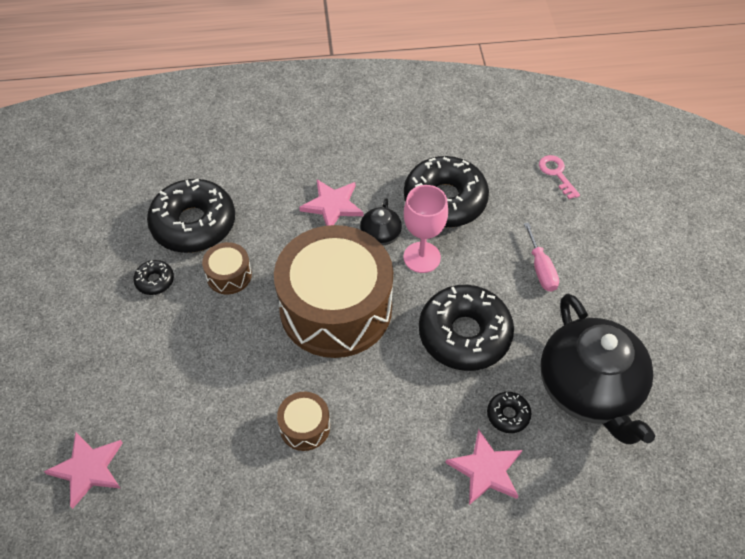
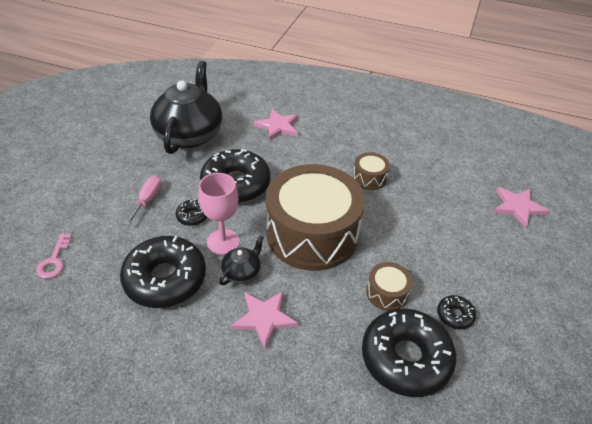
camera: 155 degrees left, 10 degrees down
(508, 415) = (246, 141): black donut -> black donut (192, 216)

